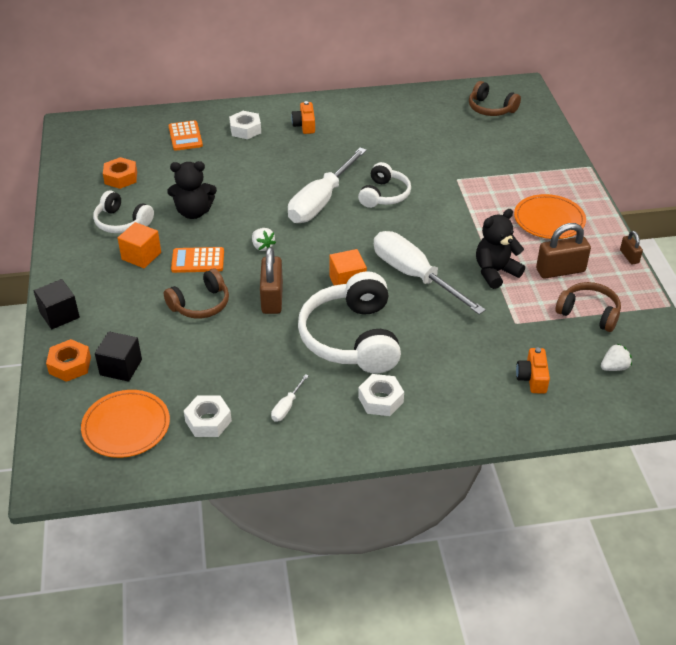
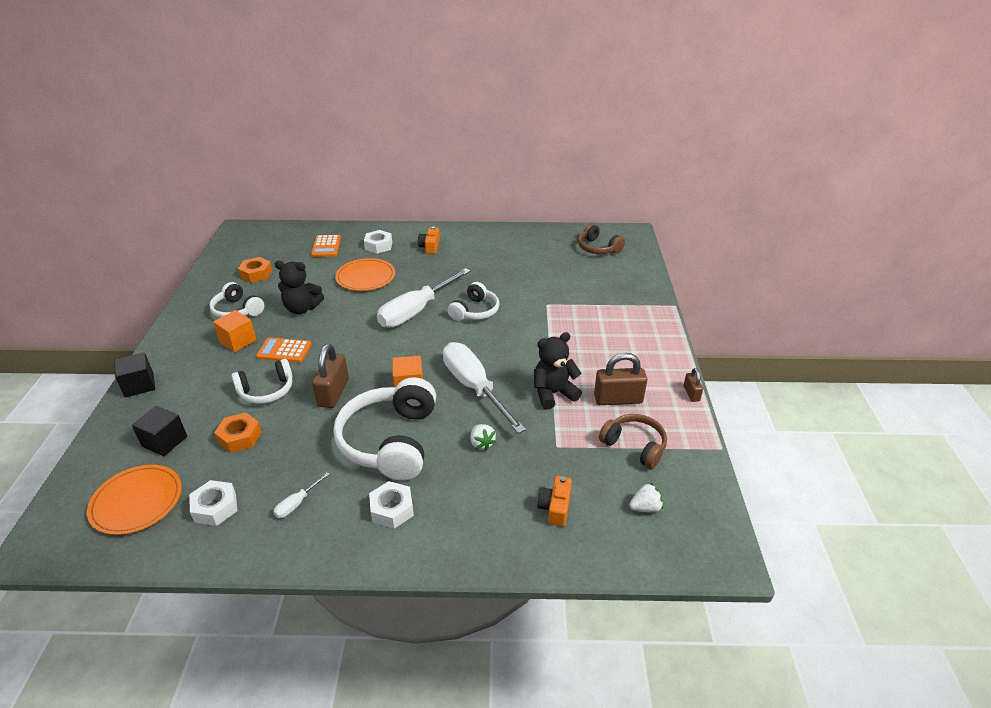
camera: 10 degrees right, 5 degrees down
(70, 365) = (121, 433): orange nut -> orange nut (240, 437)
(200, 304) = (266, 391): brown headphones -> white headphones
(262, 246) = (347, 345): white strawberry -> white strawberry (482, 443)
(549, 220) = (621, 349): orange plate -> orange plate (365, 277)

